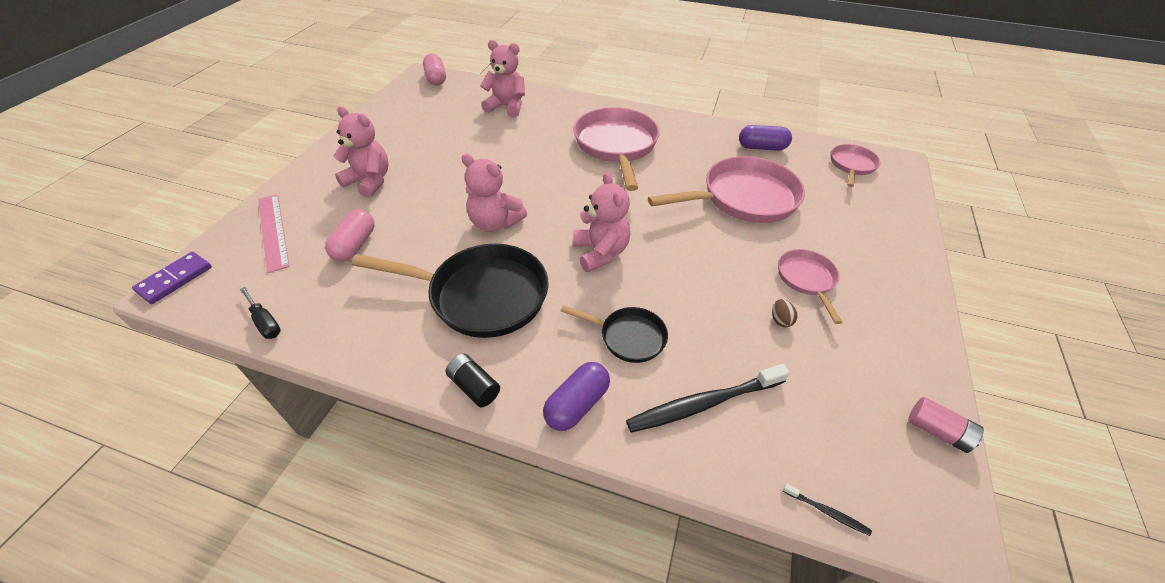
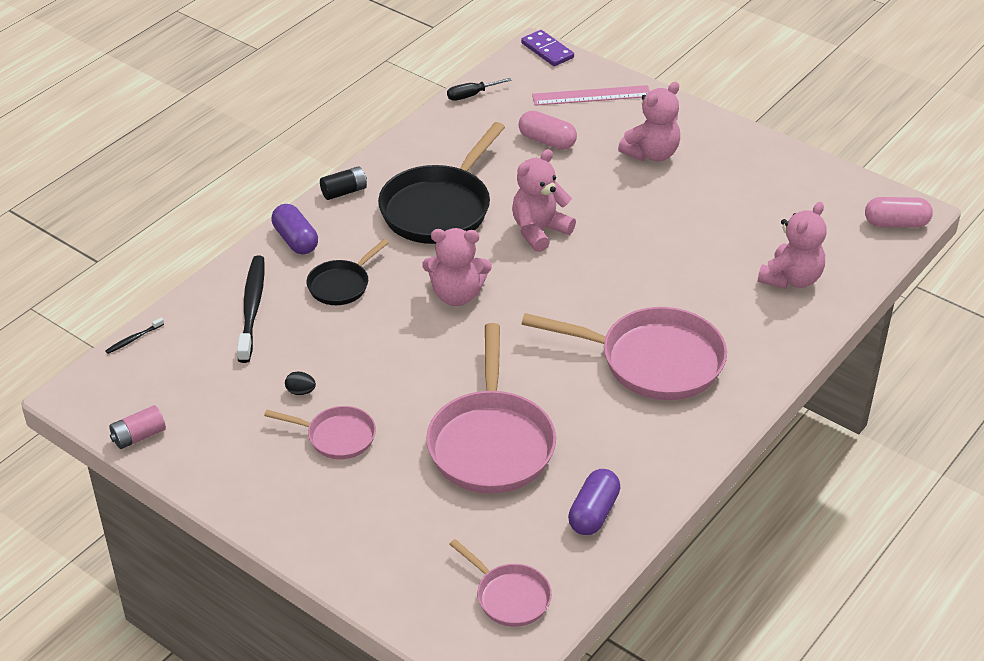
camera: 110 degrees right, 5 degrees down
(780, 320) = (300, 391): brown egg -> black egg

